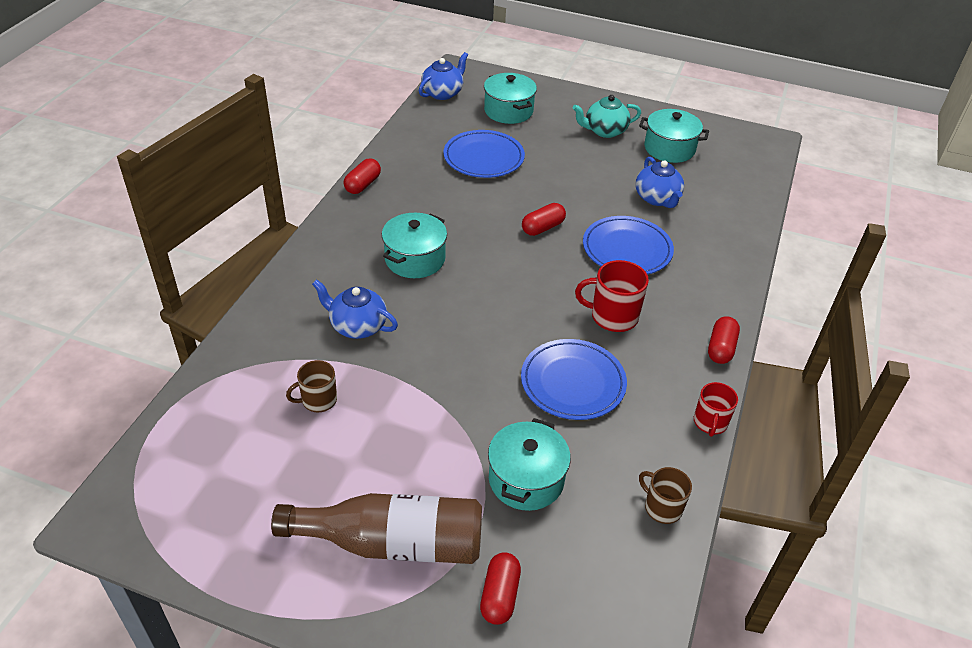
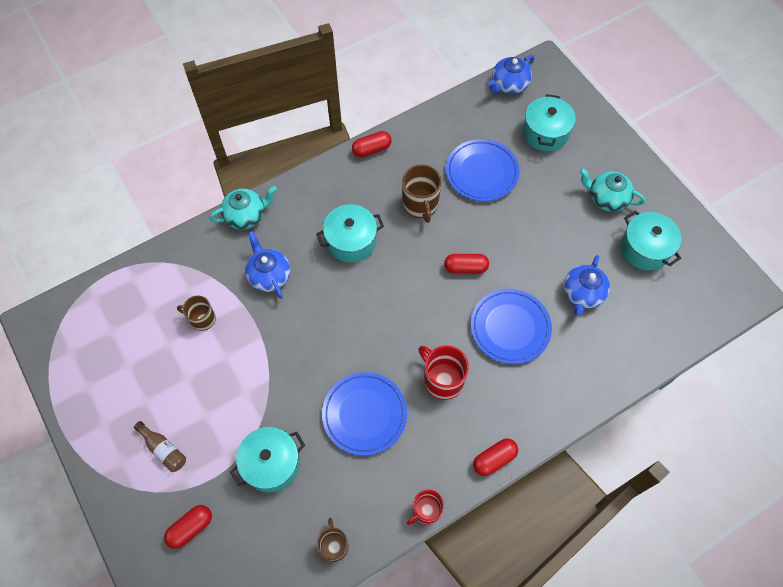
camera: 40 degrees right, 20 degrees up
(281, 291) = (246, 216): none -> turquoise teapot
(392, 543) = (164, 449): brown bottle -> brown bottle, size x0.45
(443, 93) = (509, 85): blue teapot -> blue teapot turned 150 degrees clockwise
(453, 203) = (420, 204): none -> brown mug

